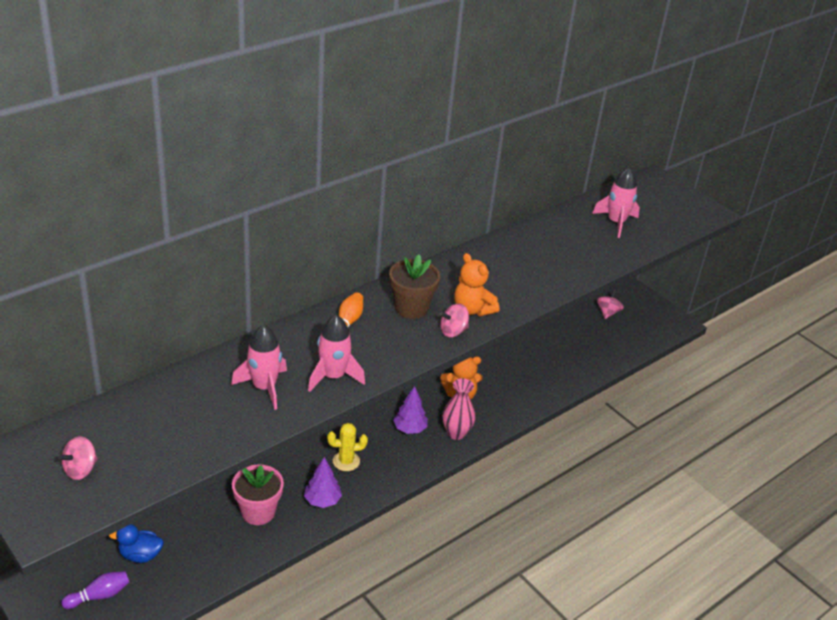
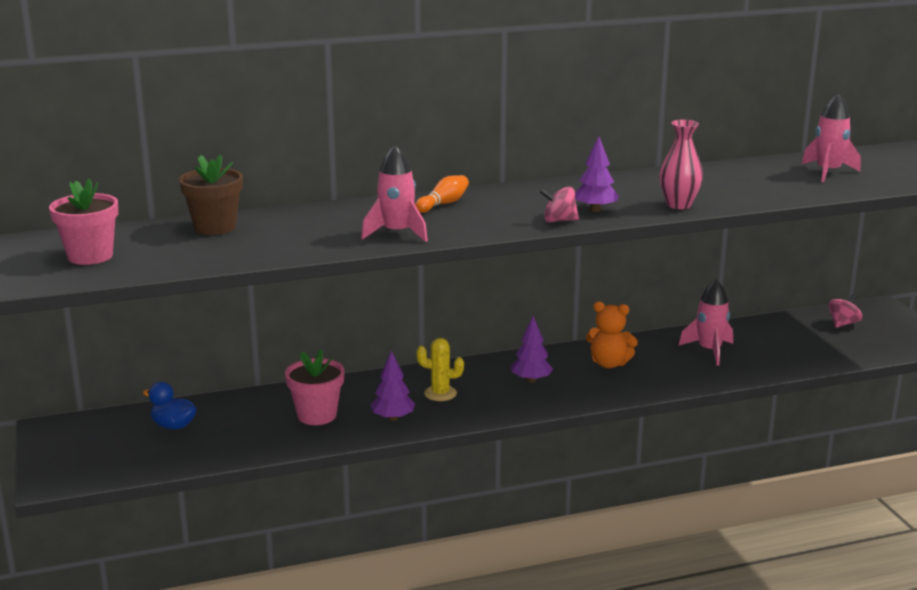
camera: 25 degrees right, 15 degrees down
(80, 469) = (90, 256): pink spinning top -> pink flower pot
(99, 596) = (112, 447): purple bowling pin -> none
(264, 387) = (317, 232): pink rocket -> pink rocket (709, 351)
(411, 308) = (524, 202): brown flower pot -> brown flower pot (215, 227)
(456, 433) = (585, 391): pink vase -> pink vase (678, 205)
(472, 309) = (595, 210): orange teddy bear -> purple tree

